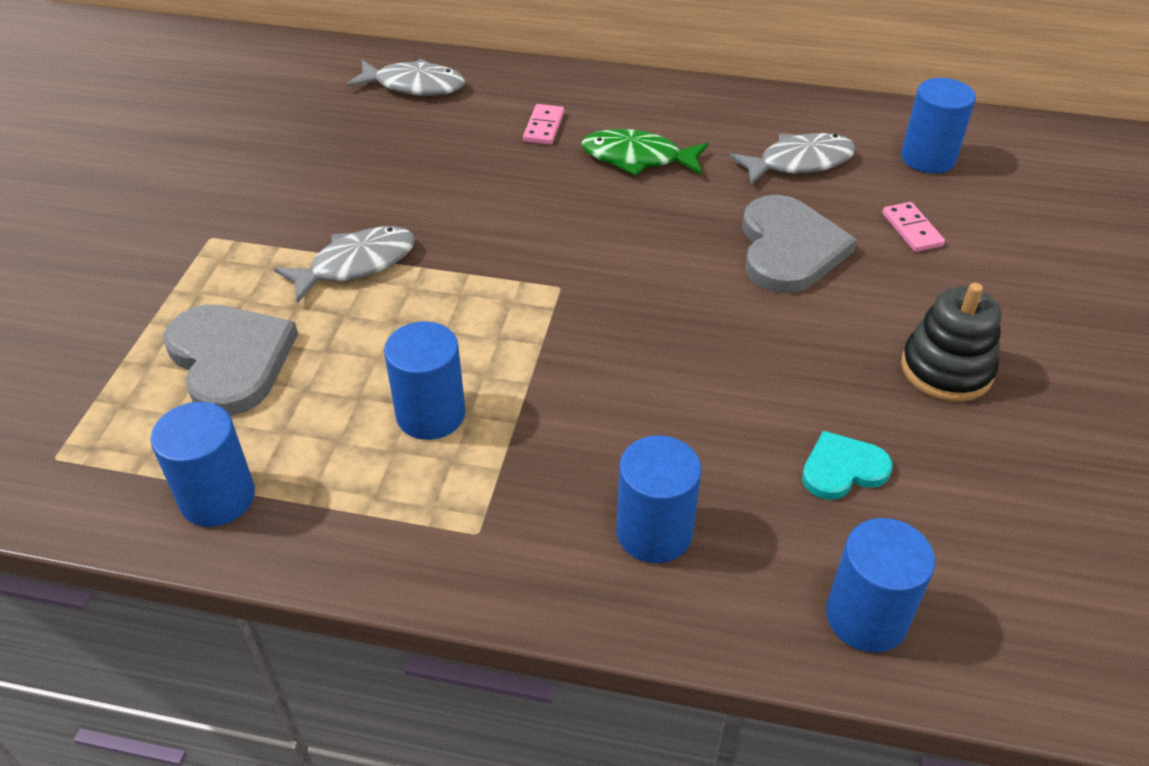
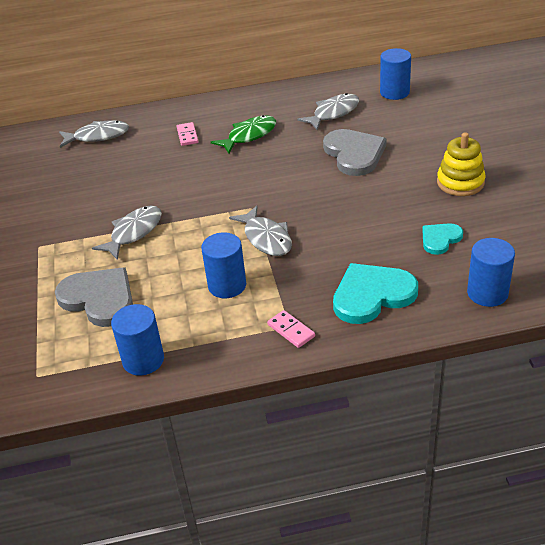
camera: 20 degrees left, 5 degrees down
(547, 351) = (266, 238): none -> grey fish
(637, 158) = (249, 136): green fish -> green fish turned 150 degrees clockwise
(654, 532) = (372, 295): blue cylinder -> turquoise heart
(911, 229) = (407, 127): pink domino -> pink domino (291, 330)
(946, 369) = (460, 182): black stacking toy -> yellow stacking toy

